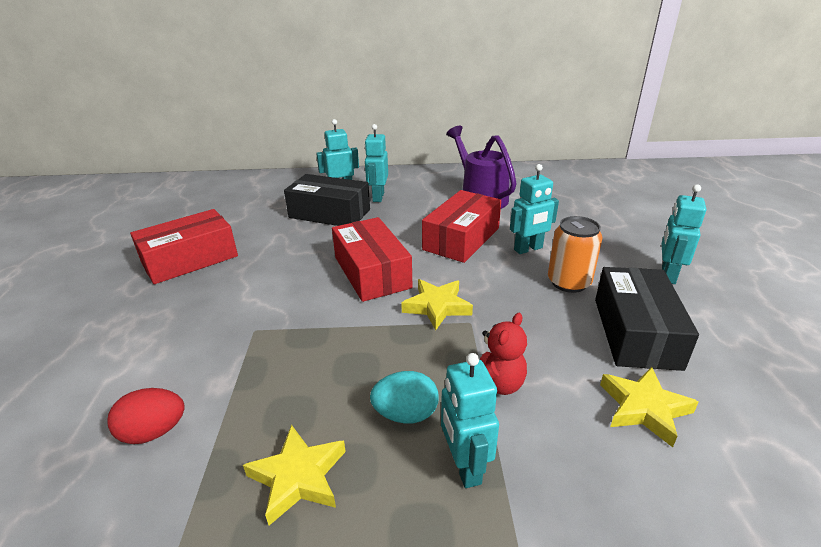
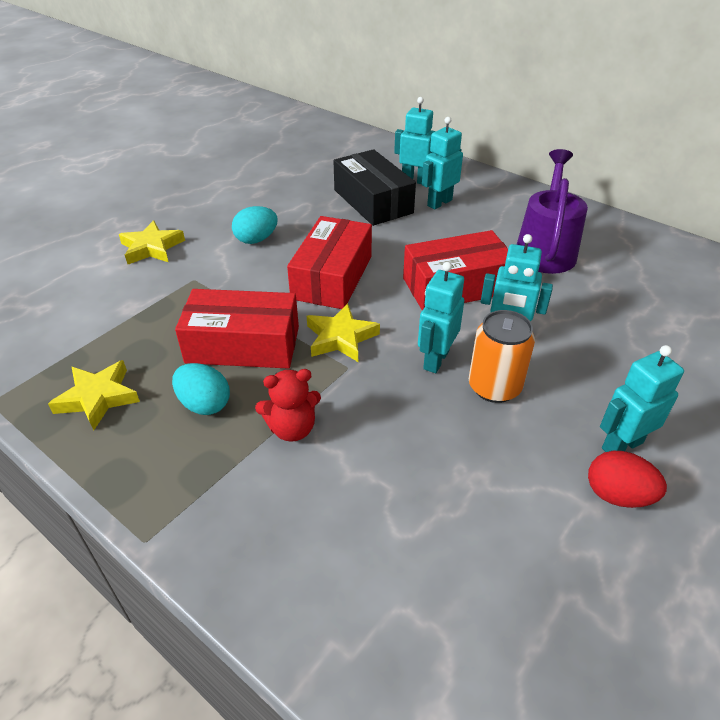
camera: 40 degrees right, 10 degrees up
(154, 432) = (66, 316): red egg -> red egg (617, 495)
(190, 259) = (221, 196): red box -> red box (243, 344)
(271, 275) = (256, 239): none -> turquoise egg
(464, 466) = (191, 465): turquoise robot -> turquoise robot (435, 360)
(636, 332) = (482, 472): black box -> none
(644, 408) = (378, 531): yellow star -> yellow star (152, 248)

